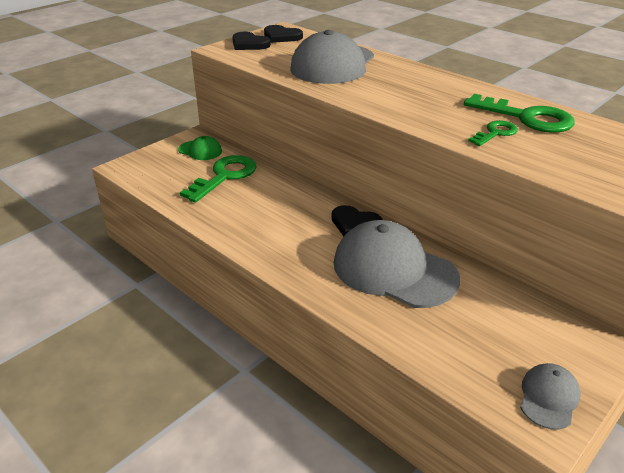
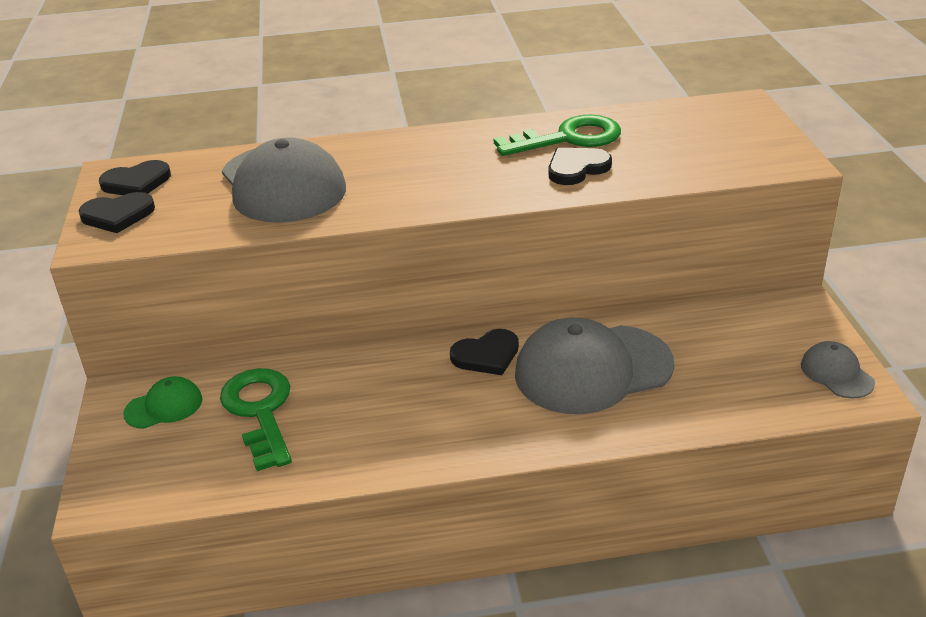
camera: 50 degrees left, 0 degrees up
(495, 133) = (576, 168): green key -> black heart

